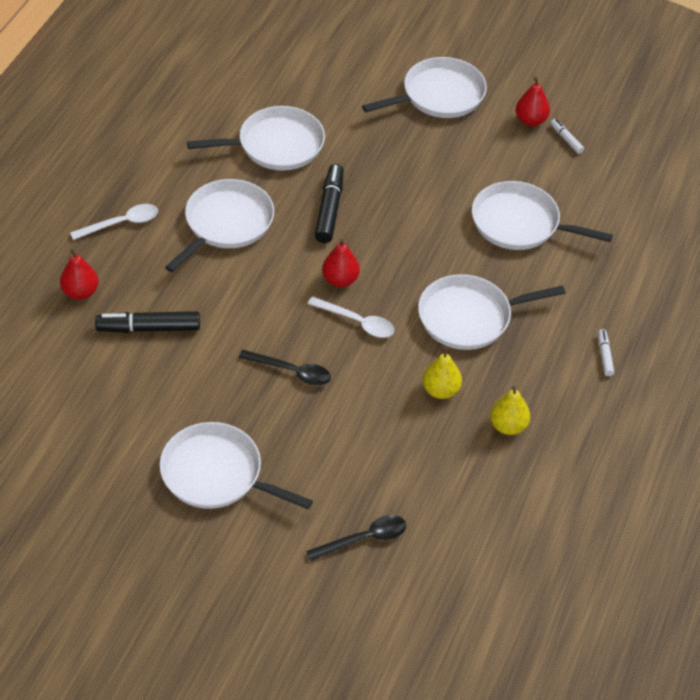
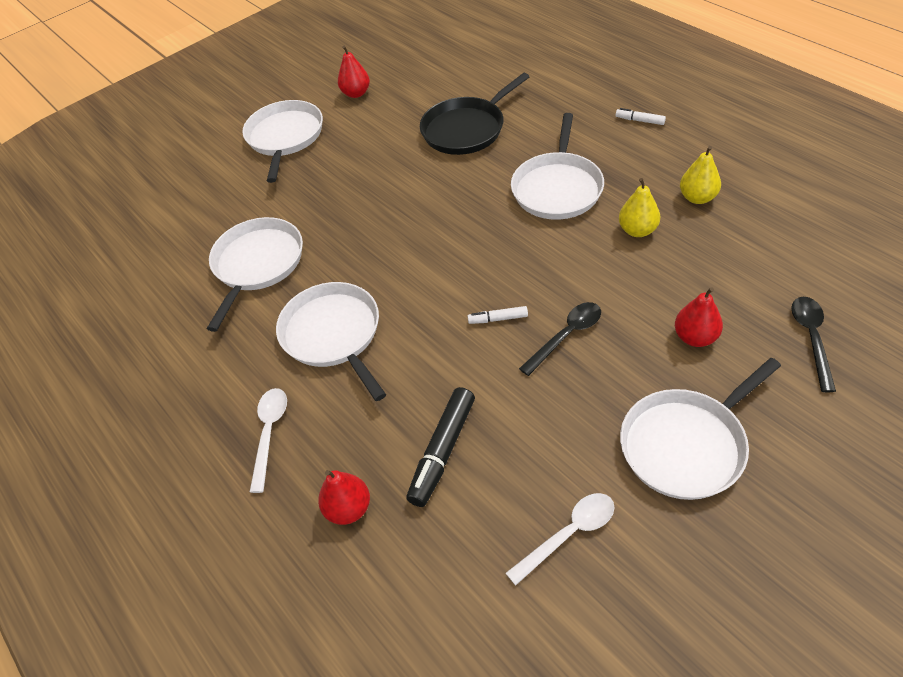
camera: 55 degrees left, 0 degrees up
(329, 209) = (369, 247): black marker -> none
(340, 280) = (464, 264): red pear -> red pear (695, 337)
(357, 322) = (525, 266): white spoon -> white spoon (568, 534)
(520, 223) = (466, 129): white pan -> black pan
(566, 139) = (391, 80): white marker -> white marker (498, 319)

